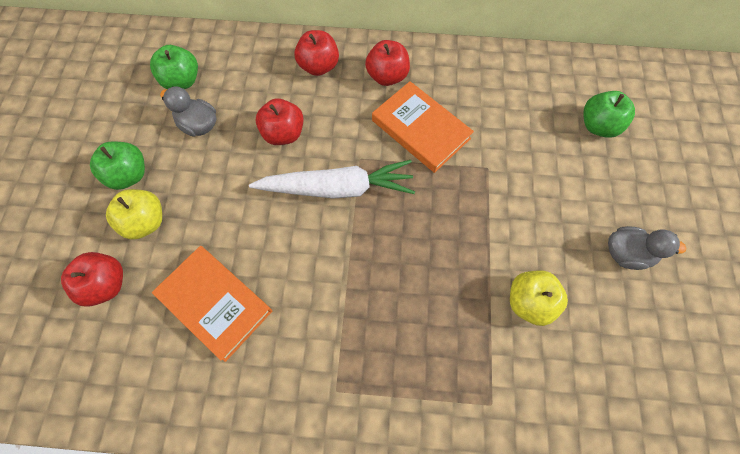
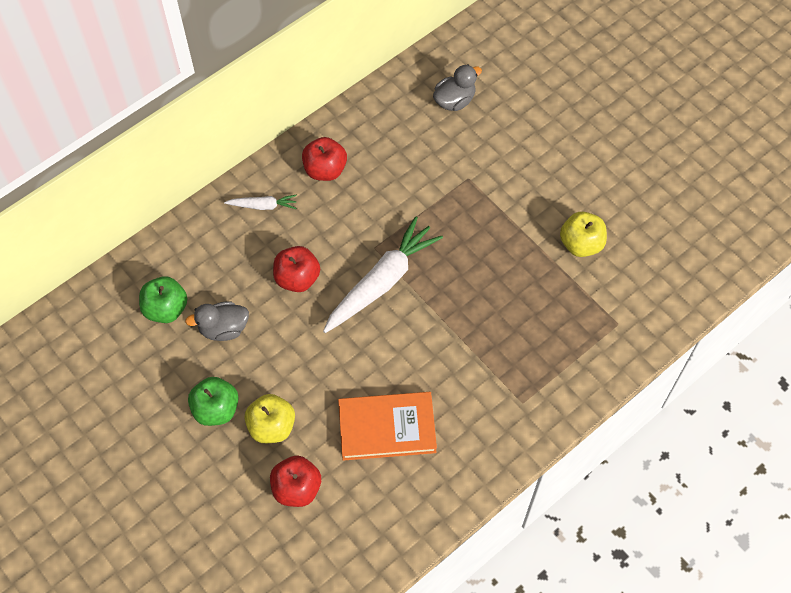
camera: 45 degrees left, 5 degrees down
(319, 66) = (263, 206): red apple -> white carrot
(421, 129) = (394, 189): orange book -> none
(598, 126) = (511, 85): green apple -> none
(626, 254) = (608, 161): grey duck -> grey duck (454, 101)

